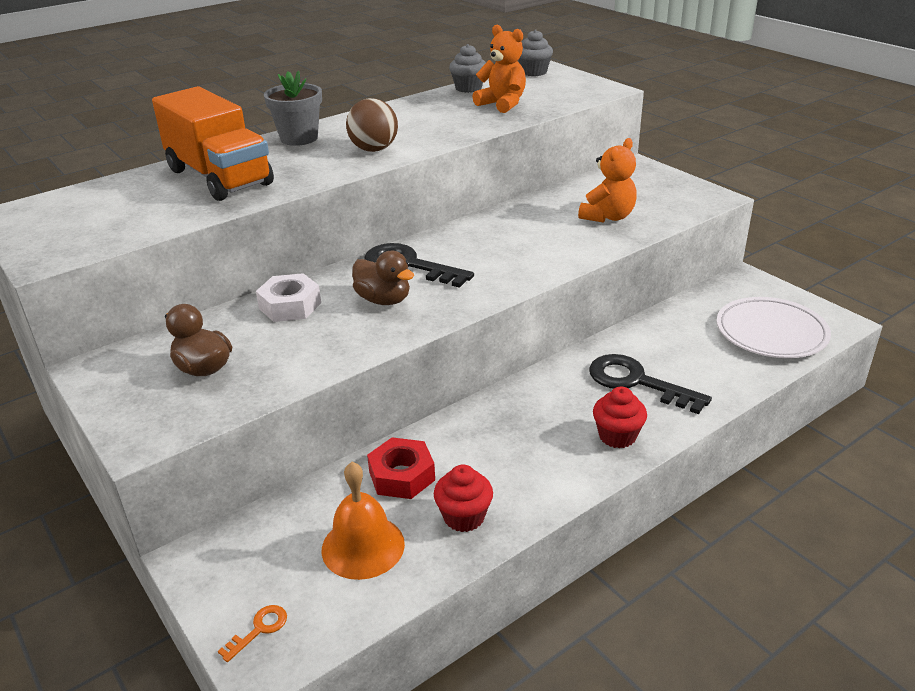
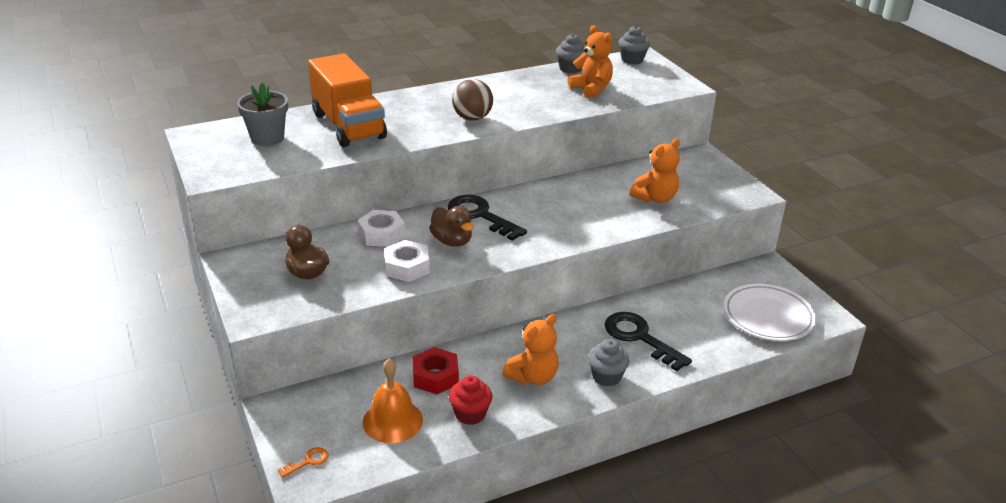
camera: 10 degrees right, 0 degrees up
(299, 138) = (418, 99): grey flower pot -> grey flower pot (267, 138)
(336, 339) = (407, 267): none -> white nut
(527, 453) = (533, 377): none -> orange teddy bear
(617, 436) = (606, 376): red cupcake -> grey cupcake

